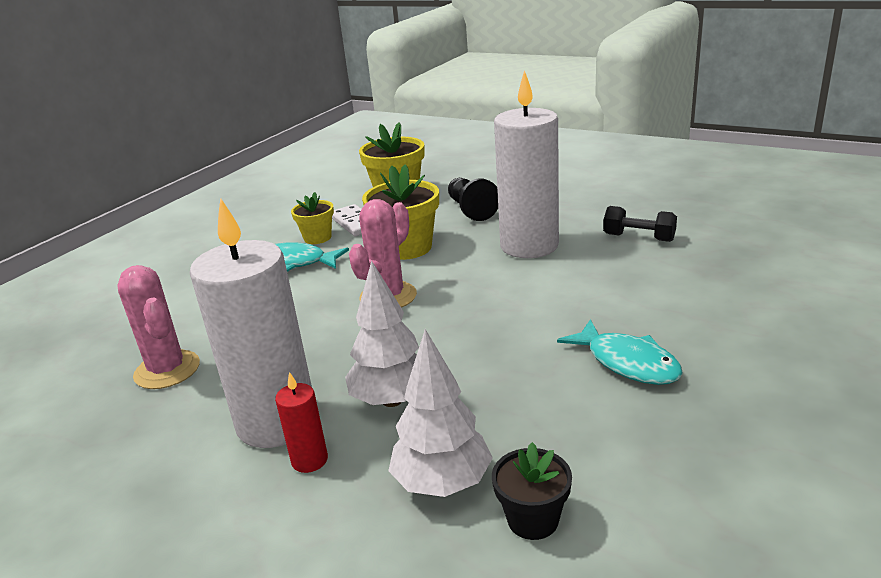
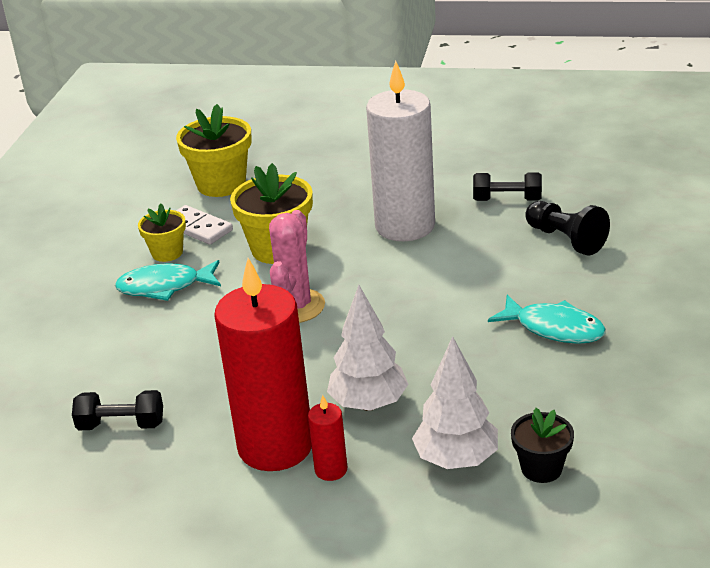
camera: 20 degrees left, 5 degrees up
(167, 370) = (121, 425): pink cactus -> black dumbbell
(277, 422) = (275, 446): white candle -> red candle
(471, 209) = (318, 192): black pawn -> black pawn (565, 239)

